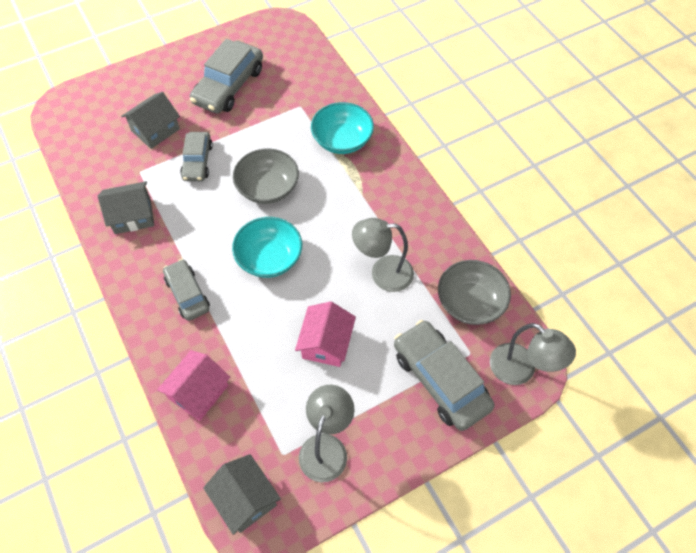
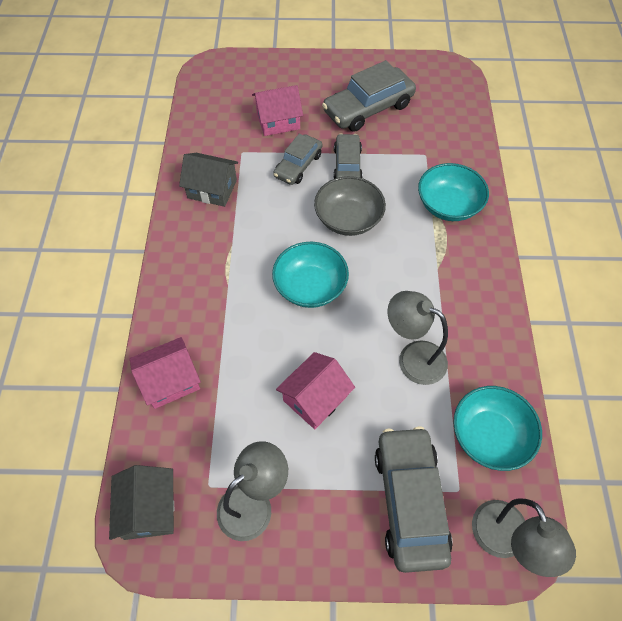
camera: 30 degrees right, 0 degrees up
(155, 130) = (278, 121): grey house -> pink house
(187, 294) = (216, 283): grey car -> grey car (347, 165)
(470, 302) = (489, 436): grey bowl -> turquoise bowl

